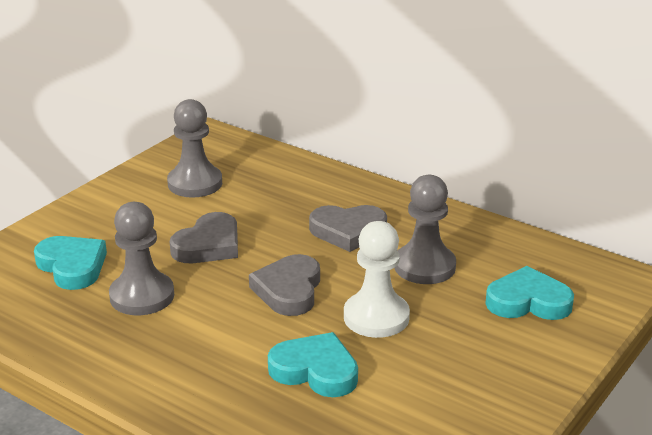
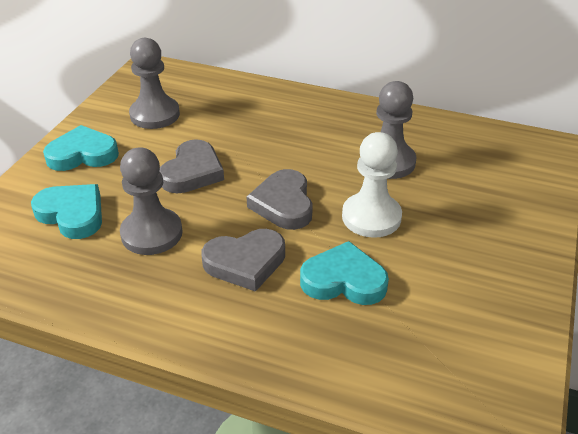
camera: 15 degrees left, 10 degrees up
(348, 231) = (309, 139): grey heart -> grey heart (245, 262)
(528, 301) = (487, 180): turquoise heart -> turquoise heart (82, 154)

